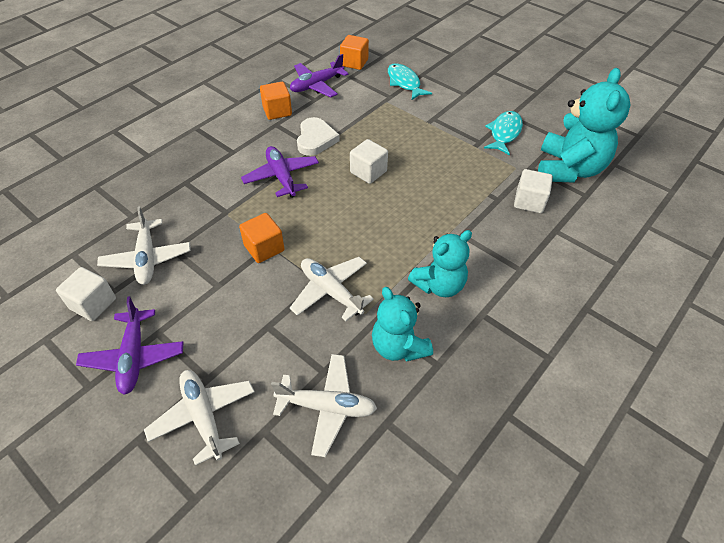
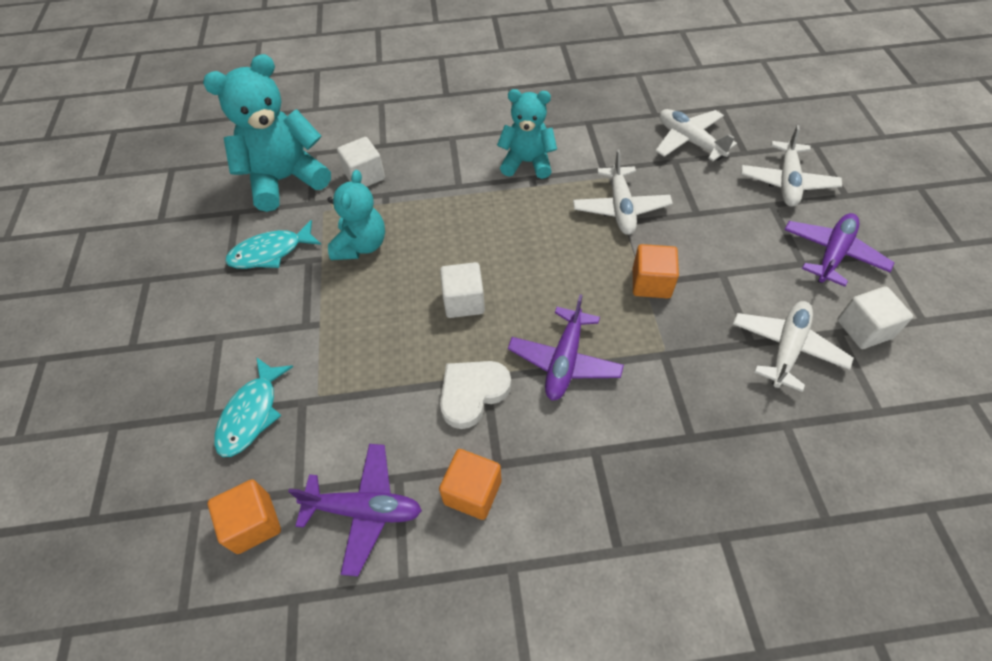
camera: 135 degrees left, 5 degrees up
(398, 346) = (604, 144): turquoise teddy bear -> turquoise teddy bear (361, 245)

